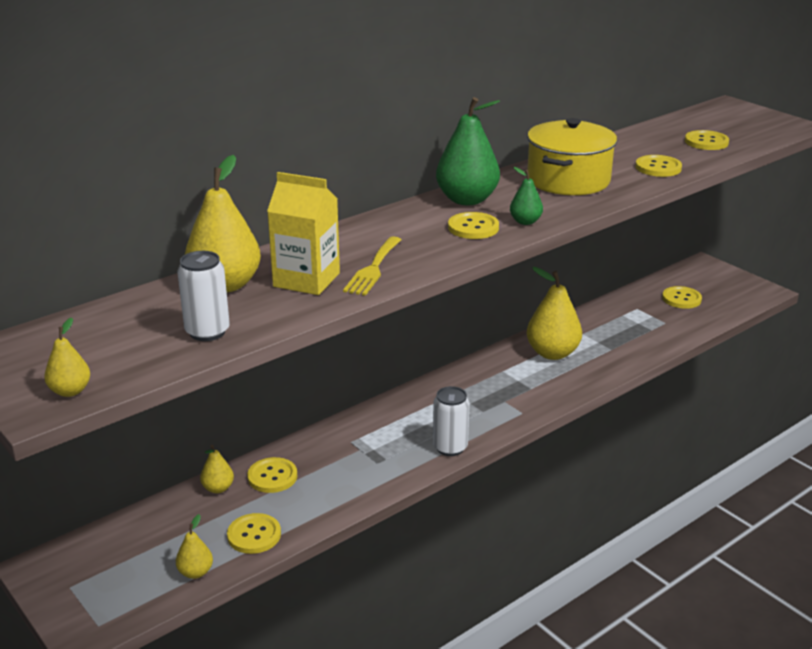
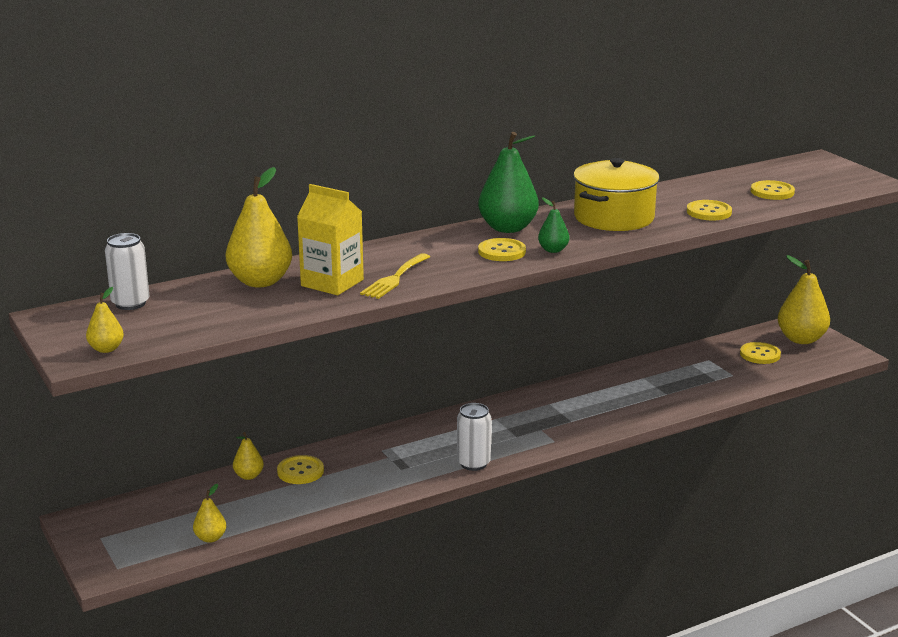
camera: 10 degrees right, 5 degrees down
(207, 332) = (232, 316): white can -> white can (130, 303)
(254, 535) = (270, 515): yellow button -> none
(552, 353) = (605, 392): yellow pear -> yellow pear (801, 339)

